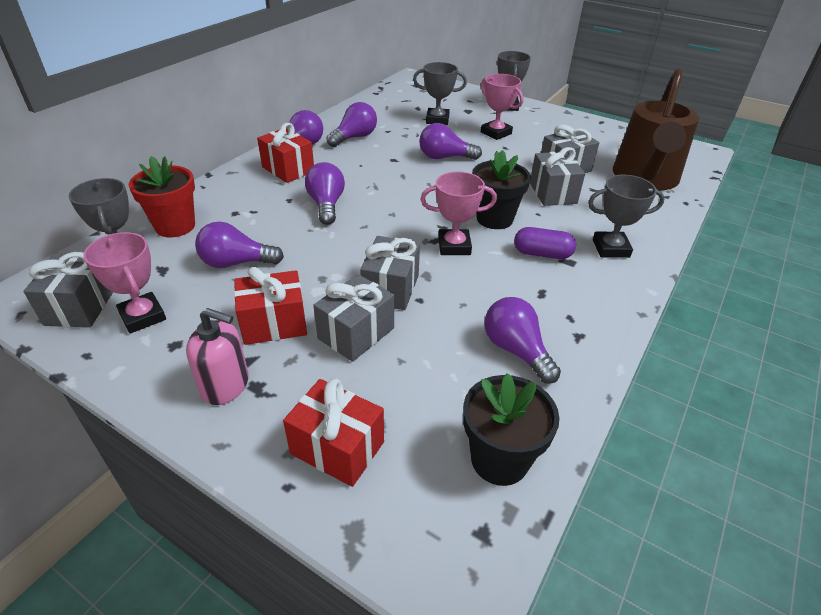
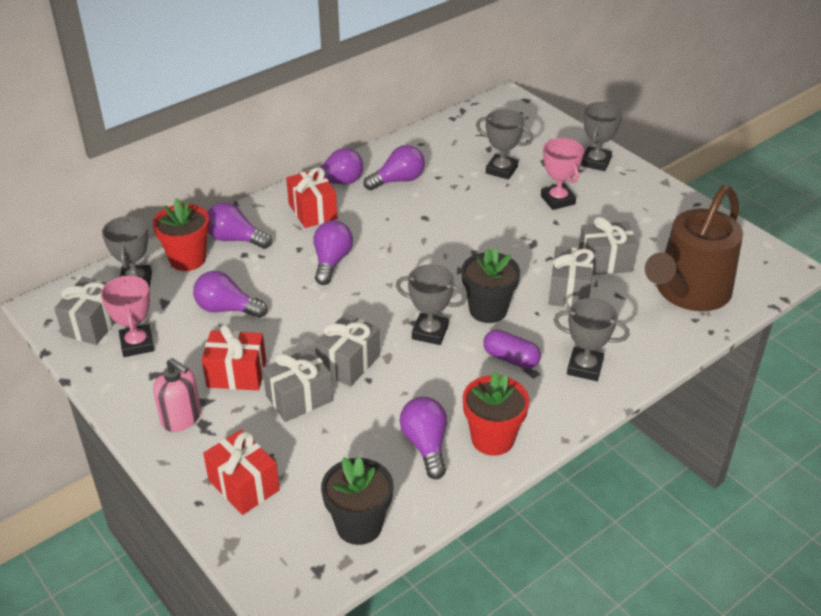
camera: 20 degrees right, 0 degrees up
(445, 157) = (480, 224): purple light bulb -> purple light bulb (235, 239)
(454, 246) = (430, 332): pink trophy -> grey trophy
(576, 329) = (492, 439): none -> red flower pot

